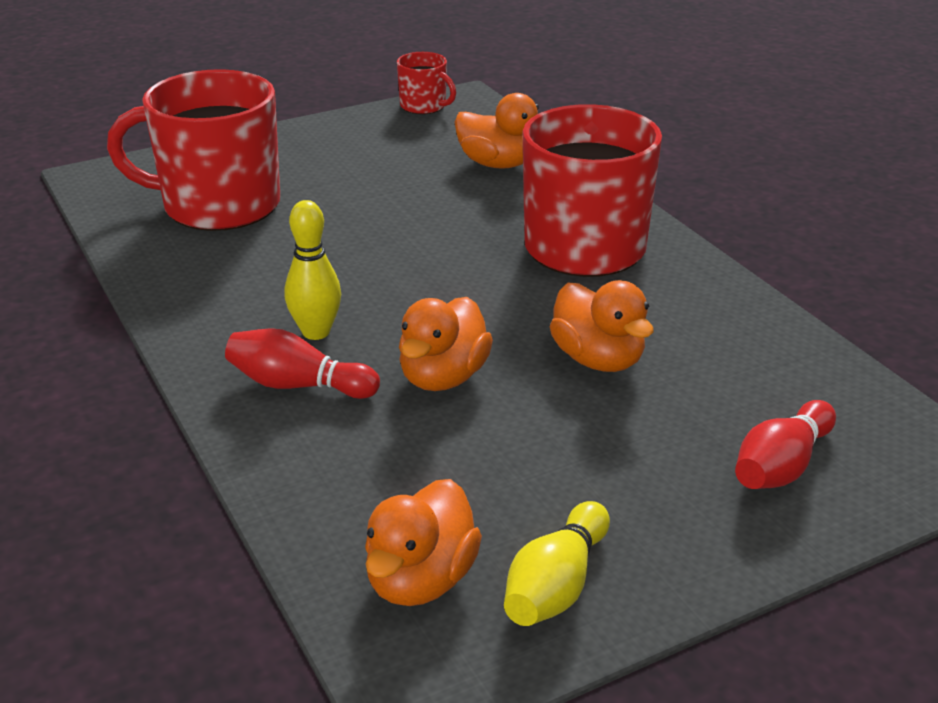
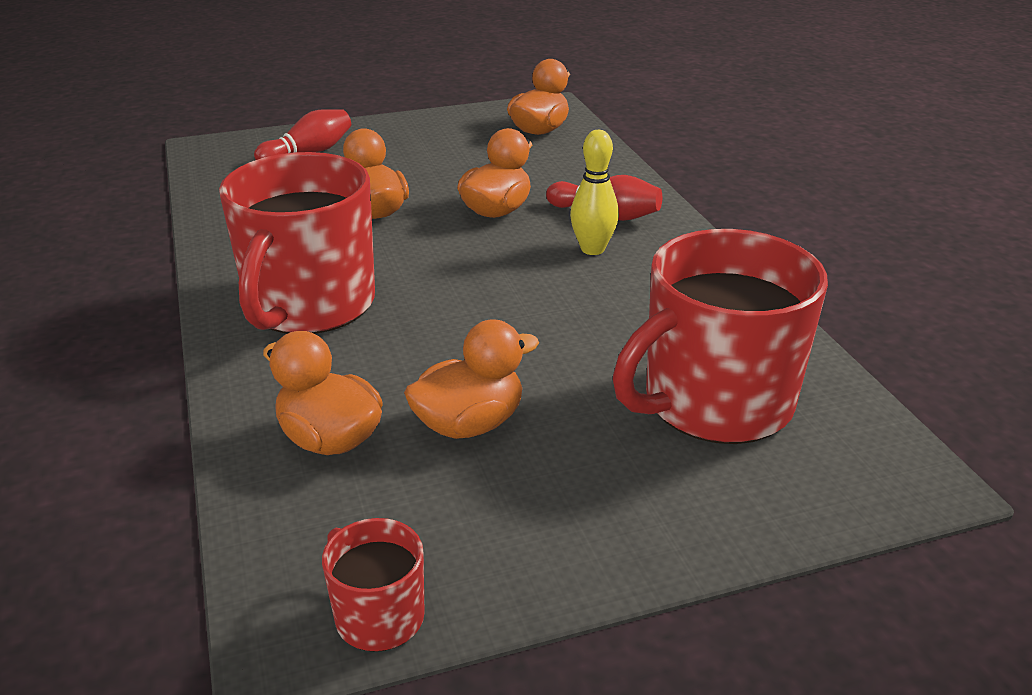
camera: 170 degrees left, 0 degrees up
(218, 205) = (715, 402): red mug -> red mug turned 135 degrees clockwise
(403, 179) = (469, 424): none -> orange duck
(556, 586) = (471, 124): yellow bowling pin -> none

